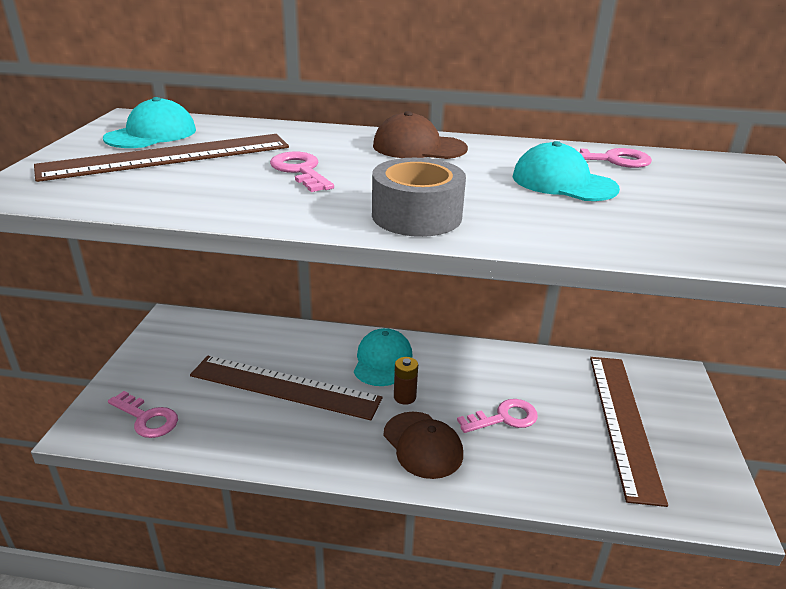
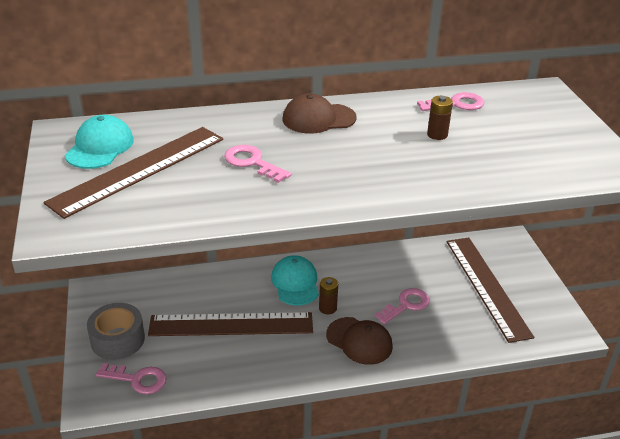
camera: 20 degrees left, 5 degrees up
(416, 216) = (363, 188): grey tape -> grey tape (118, 339)
(563, 182) = (437, 135): turquoise cap -> brown battery

